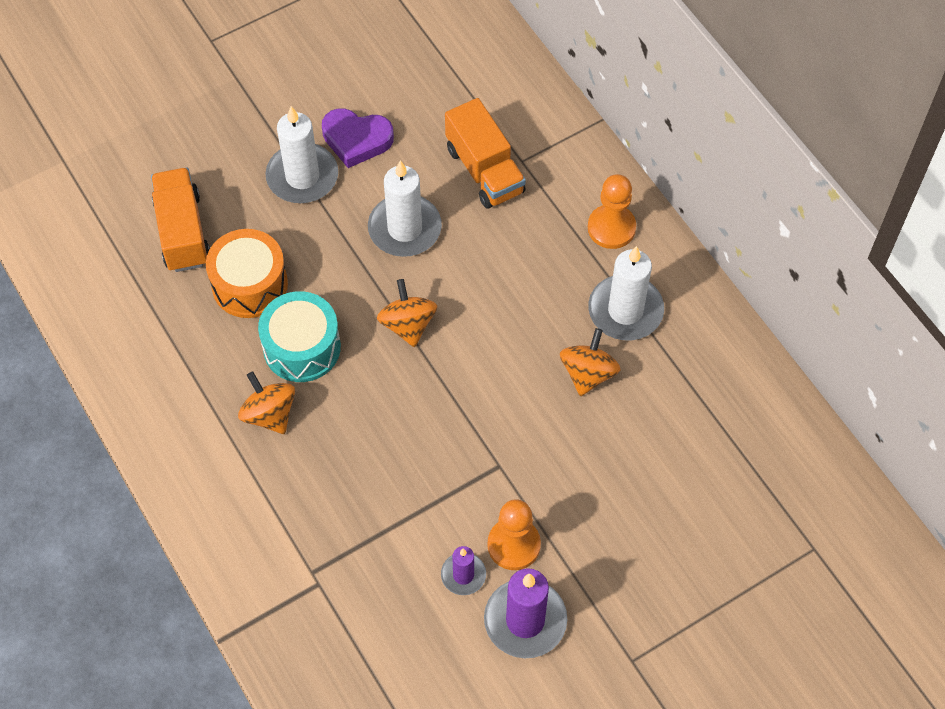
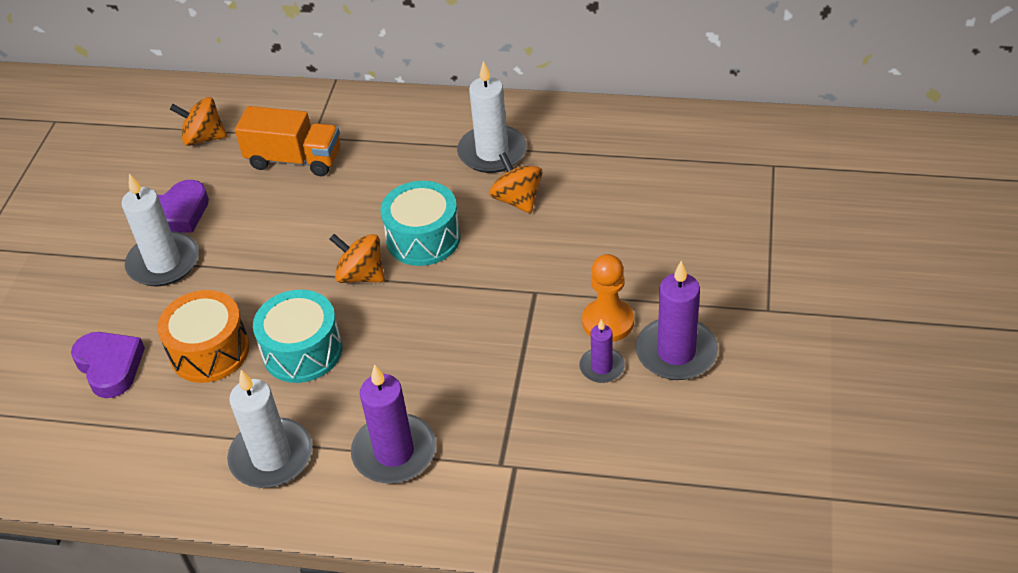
camera: 45 degrees left, 15 degrees down
(182, 232) = (110, 366): orange truck -> purple heart
(264, 489) = (394, 452): none -> purple candle
(269, 414) = (334, 407): orange spinning top -> orange spinning top (204, 138)
(405, 228) = (283, 230): white candle -> white candle (271, 457)
(484, 337) = (423, 238): none -> turquoise drum
(611, 228) = (421, 122): orange pawn -> none

